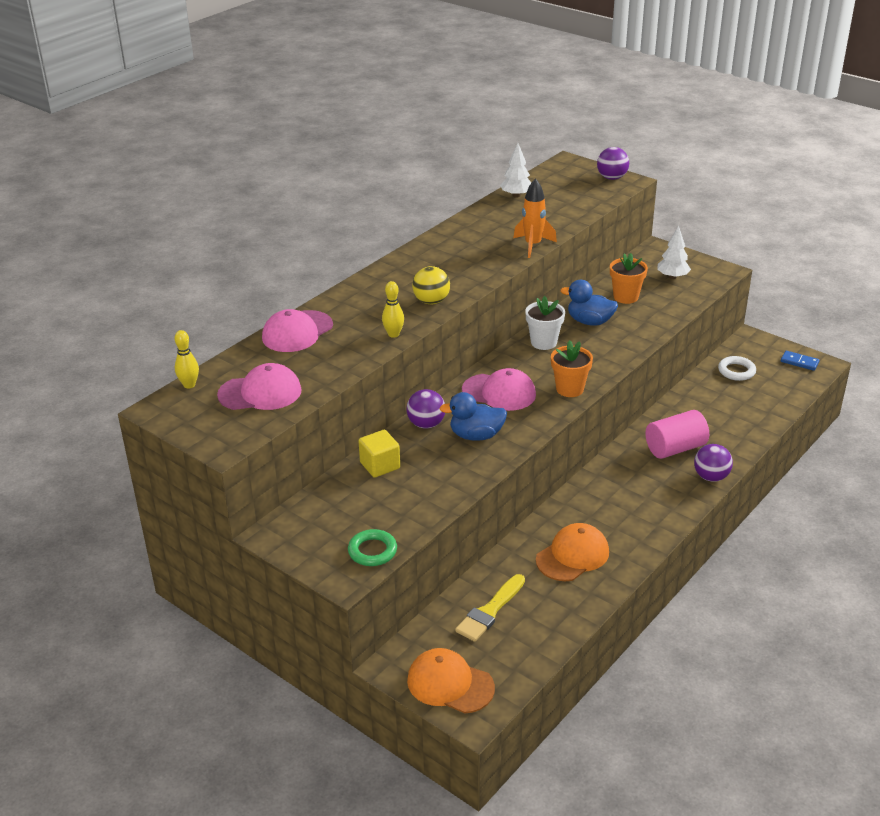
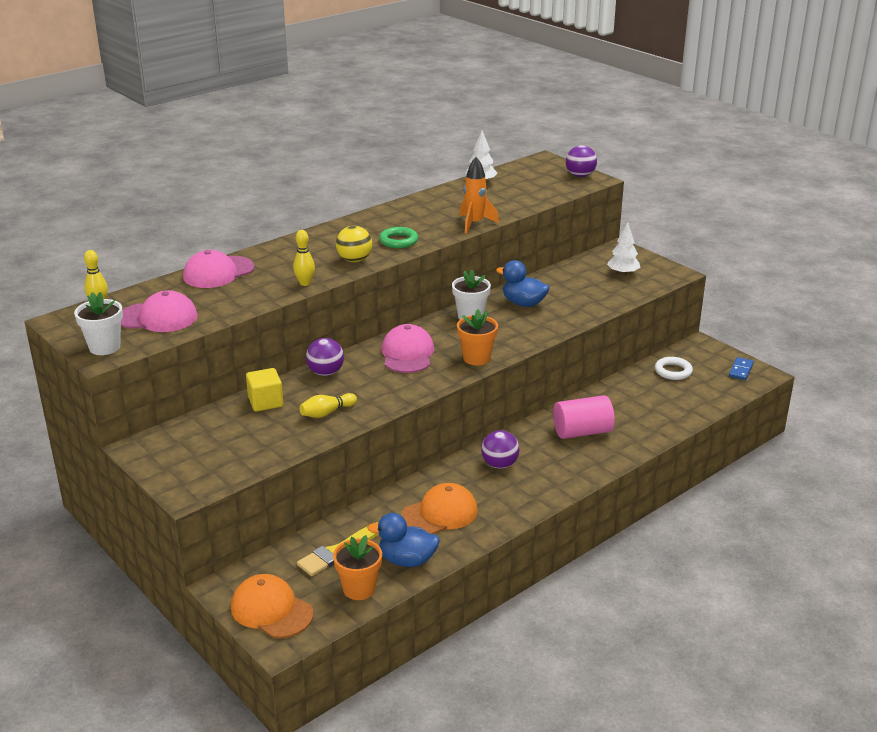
camera: 10 degrees right, 5 degrees down
(221, 435) = (104, 347): none -> white flower pot
(372, 551) = (223, 473): green ring -> green ring (398, 241)
(447, 469) = (327, 413): none -> yellow bowling pin
(476, 435) = (368, 387): blue duck -> blue duck (407, 560)
(499, 392) = (407, 354): pink cap -> pink cap turned 120 degrees counterclockwise
(625, 297) = (568, 286): orange flower pot -> orange flower pot (359, 589)
(711, 477) = (607, 461): purple ball -> purple ball (499, 464)
(799, 362) = (740, 370): blue domino -> blue domino turned 75 degrees clockwise

